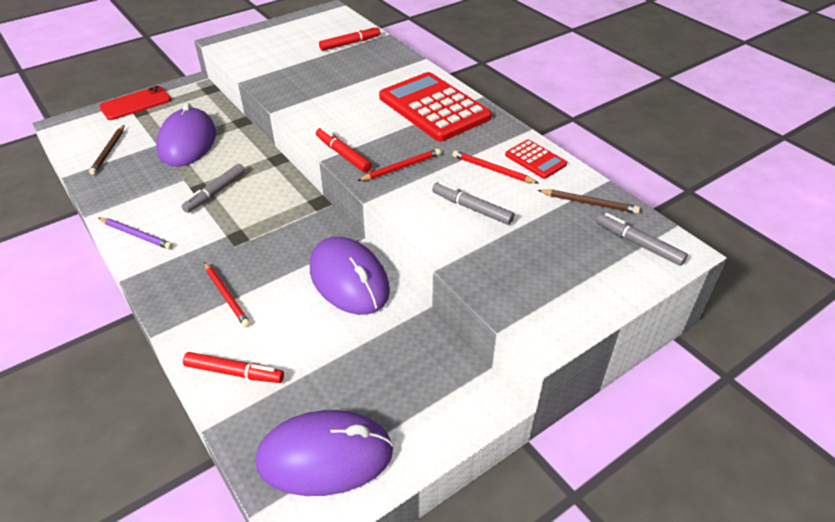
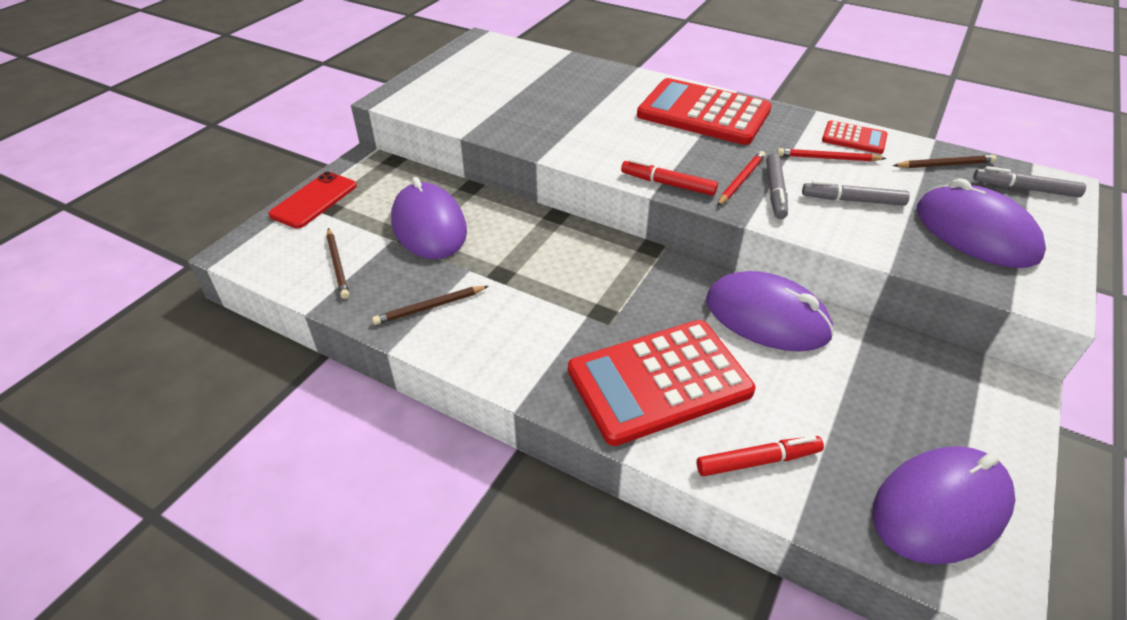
camera: 25 degrees left, 0 degrees up
(135, 196) = (430, 307): none -> brown pencil
(136, 235) = (479, 351): purple pencil -> none
(215, 192) = (524, 272): grey marker -> grey marker (775, 191)
(226, 296) = (659, 381): red pencil -> red calculator
(350, 43) = (541, 69): red marker -> none
(545, 264) = (975, 232): none -> purple mouse

